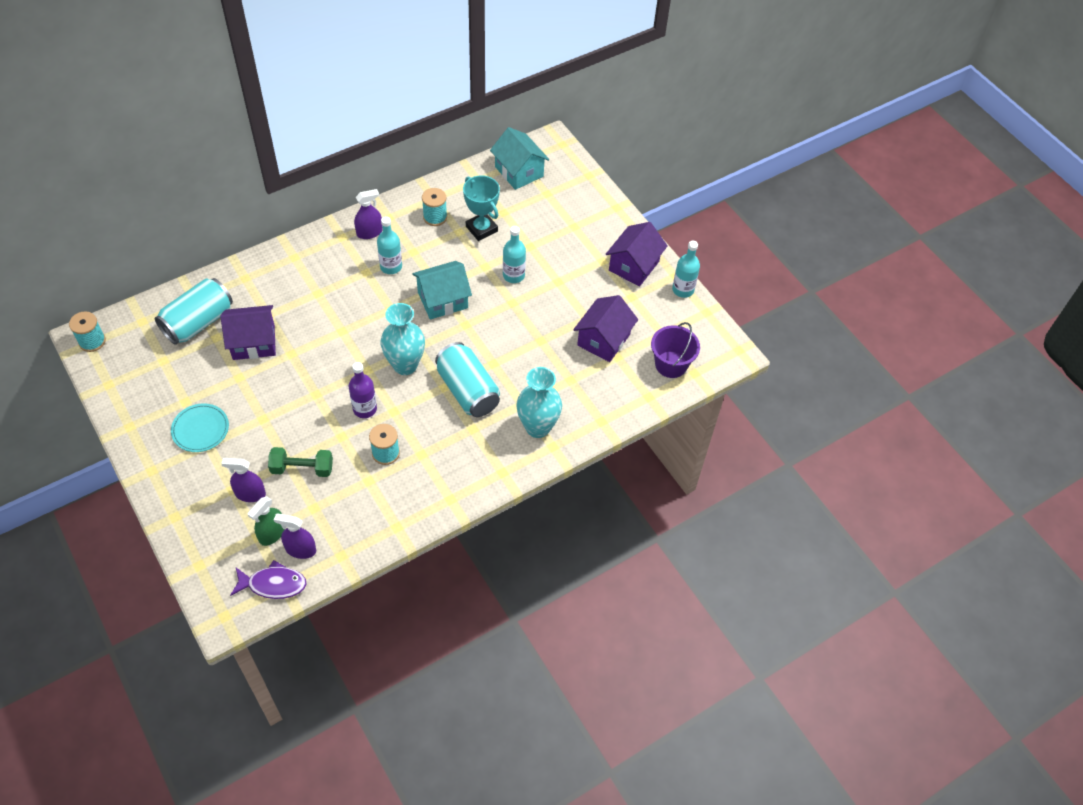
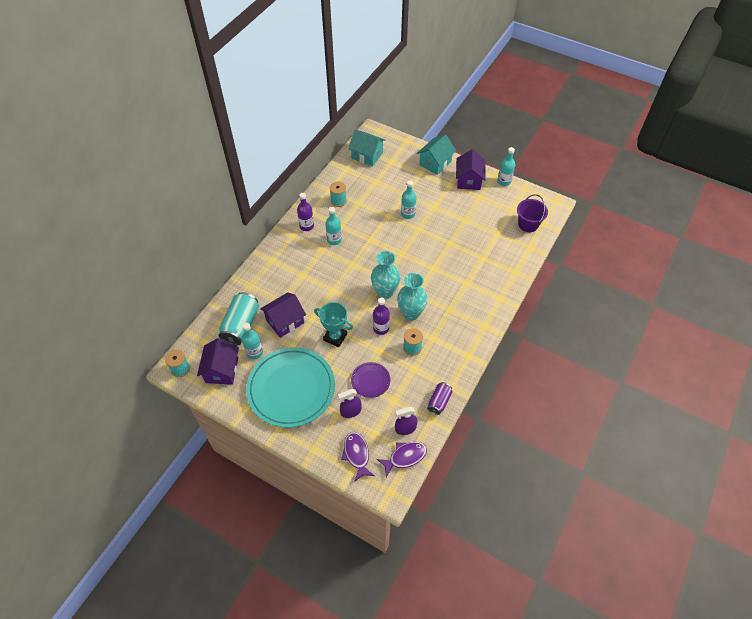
camera: 25 degrees left, 0 degrees up
(190, 364) = (254, 352): none -> turquoise bottle
(200, 429) = (291, 388): turquoise plate -> turquoise plate, size x2.21
(218, 550) = (356, 454): none -> purple fish
(272, 533) = (381, 428): green spray bottle -> none
(302, 468) = (370, 380): green dumbbell -> purple plate
(367, 538) = (439, 401): none -> purple can
(369, 232) = (306, 226): purple spray bottle -> purple bottle
(442, 300) = (378, 245): turquoise house -> turquoise house (435, 163)
(468, 390) = (431, 290): turquoise can -> none
(481, 229) = (370, 196): turquoise trophy -> turquoise trophy (335, 337)
(537, 427) = (485, 291): turquoise vase -> turquoise vase (411, 313)
(603, 340) = (483, 227): purple house -> purple house (222, 370)

